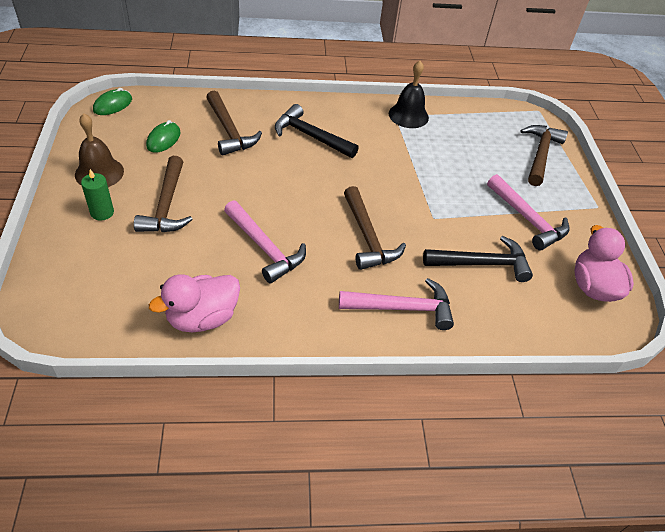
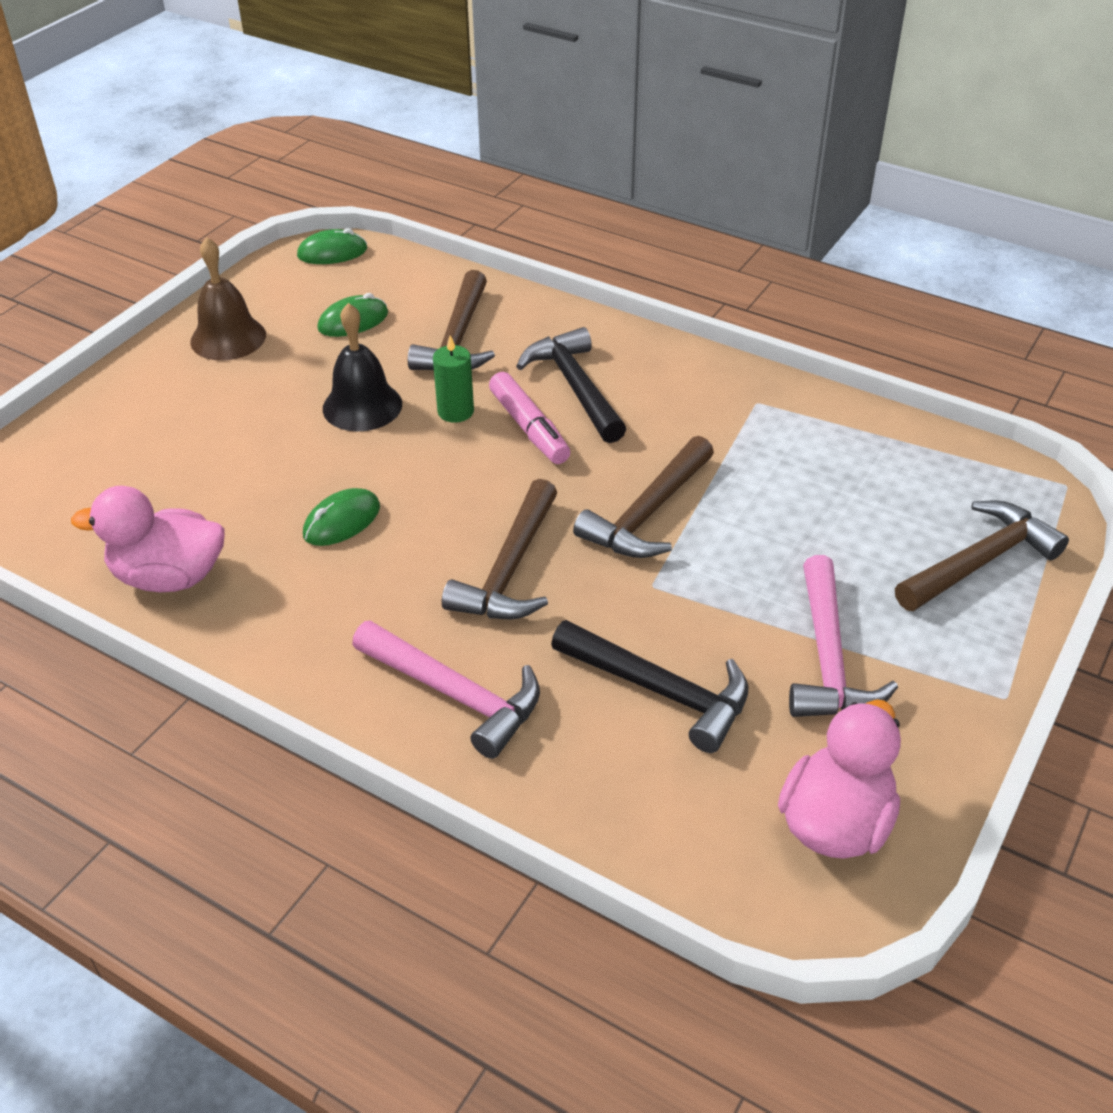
camera: 40 degrees right, 5 degrees down
(102, 212) = (182, 391): green candle -> green candle (455, 411)
(167, 205) = (269, 412): brown hammer -> brown hammer (648, 514)
(265, 248) = (342, 521): pink hammer -> green mouse
(309, 164) = (529, 428): none -> pink marker
(408, 115) = (781, 409): black bell -> black bell (362, 406)

